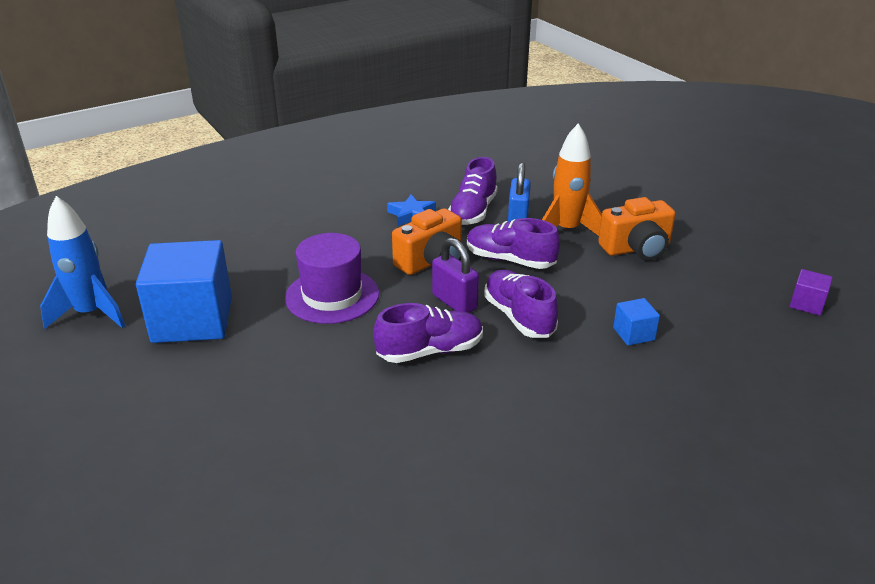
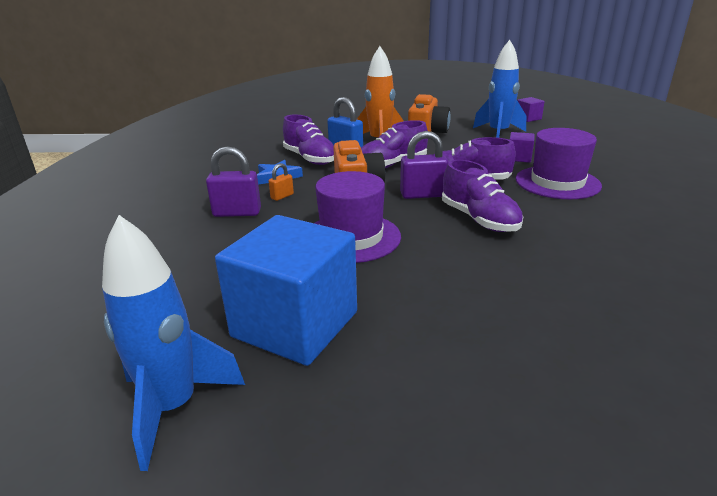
camera: 55 degrees left, 5 degrees down
(326, 227) = (237, 213): none -> purple padlock
(376, 233) = (282, 196): none -> orange padlock
(430, 351) = (479, 219): purple shoe -> purple shoe turned 135 degrees clockwise
(583, 379) = (557, 182): none -> purple hat
(633, 334) = (519, 158): blue cube -> purple cube
(704, 297) = (498, 134): none -> blue rocket

